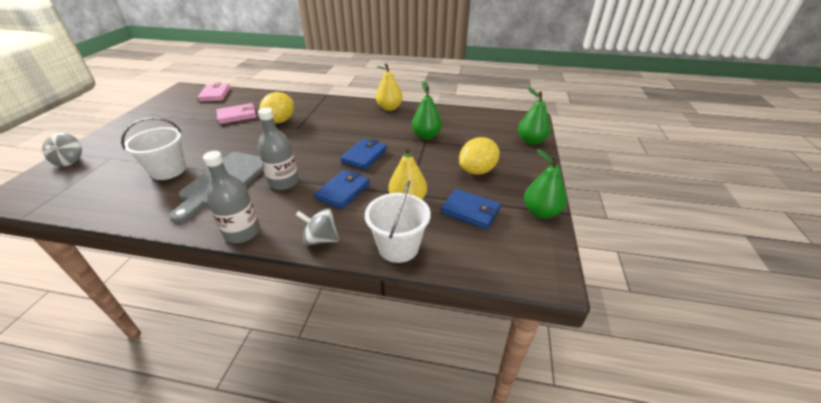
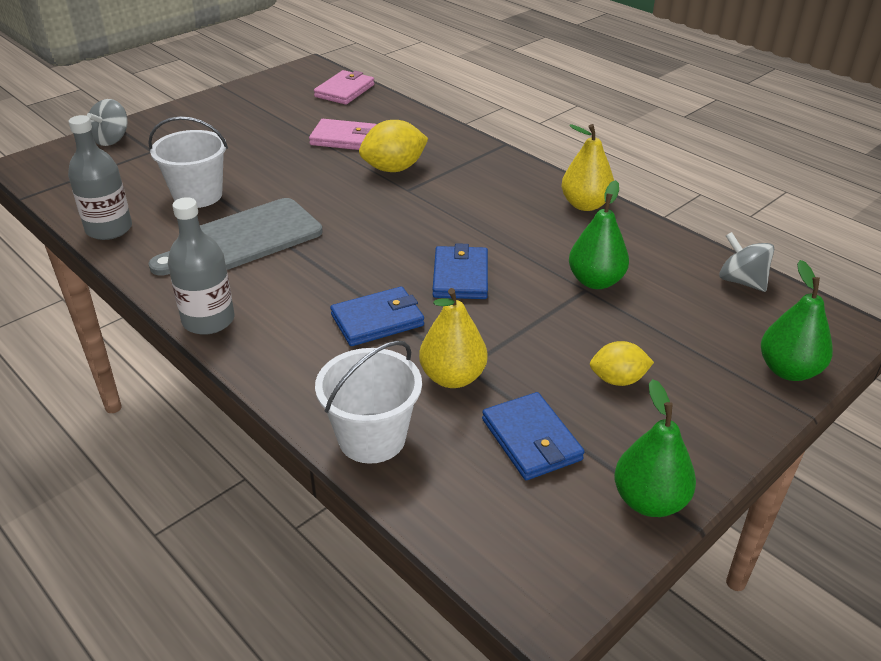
camera: 35 degrees right, 0 degrees up
(284, 182) = (314, 271): grey bottle -> grey bottle (109, 229)
(320, 239) = (286, 375): grey spinning top -> grey spinning top (741, 281)
(364, 156) = (460, 276): blue wallet -> blue wallet turned 60 degrees counterclockwise
(477, 170) = (618, 380): yellow lemon -> yellow lemon, size x0.64

